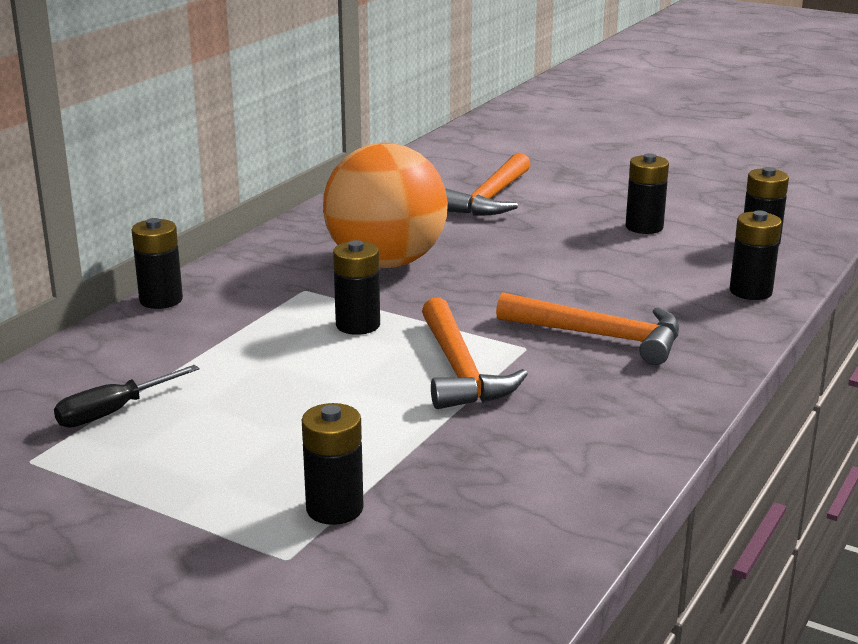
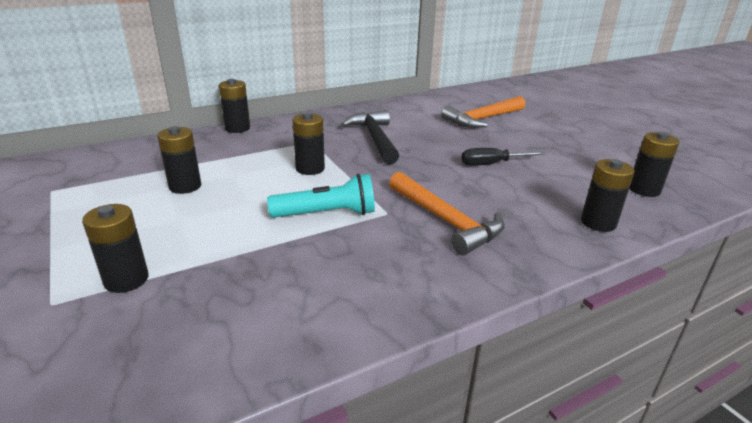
camera: 30 degrees right, 5 degrees up
(113, 412) = (125, 178): black screwdriver -> black screwdriver (492, 164)
(386, 262) = (375, 139): orange ball -> black hammer
(460, 370) = (327, 214): orange hammer -> turquoise flashlight
(644, 227) = (564, 158): black battery -> black battery (185, 186)

